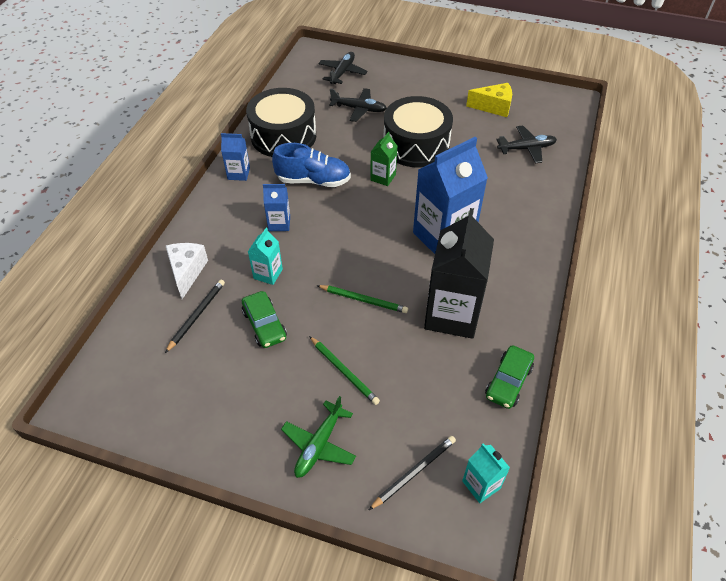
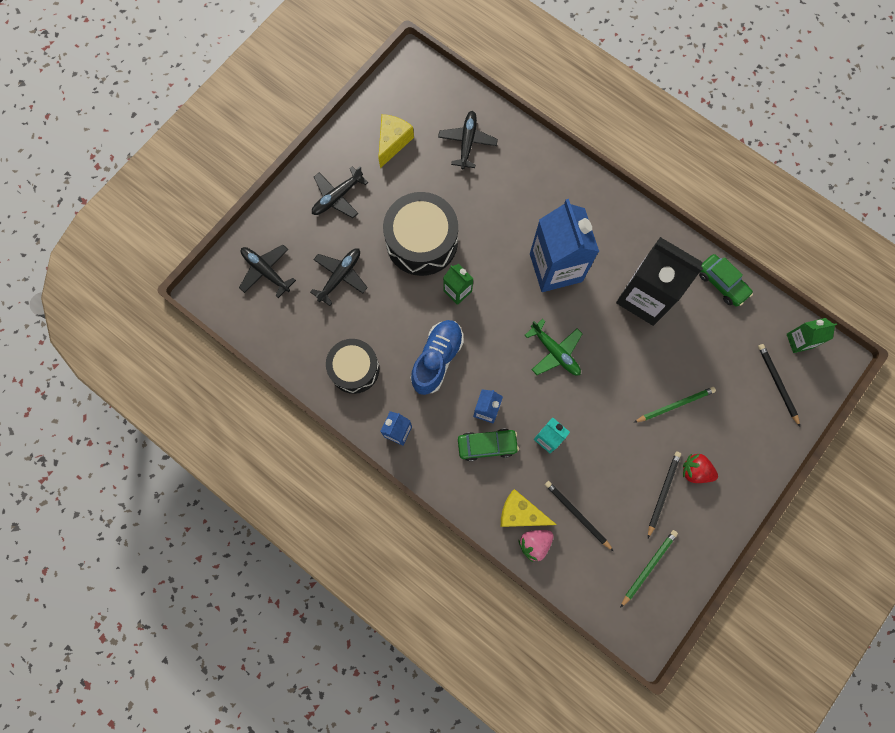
camera: 70 degrees left, 25 degrees up
(159, 290) = (534, 543): none -> pink strawberry
(187, 272) = (520, 513): white cheese -> yellow cheese
(241, 384) = (663, 492): none -> black pencil
(264, 325) = (606, 457): green car -> green car (487, 445)
(275, 409) = (695, 471): none -> red strawberry
(283, 136) = (354, 369): black drum -> black drum, size x0.66
(319, 445) = (736, 446): green plane -> green plane (555, 352)
(363, 300) = (606, 364): green pencil -> green pencil (648, 567)
(425, 91) = (337, 197): none -> black plane
(481, 485) = (799, 341): turquoise carton -> green carton

